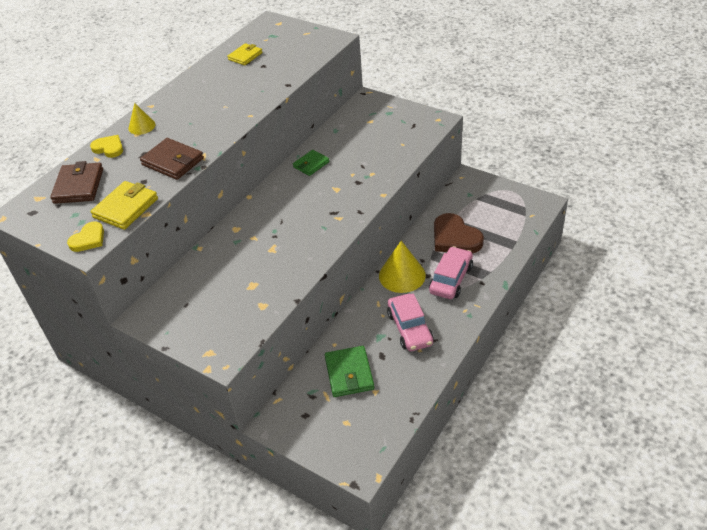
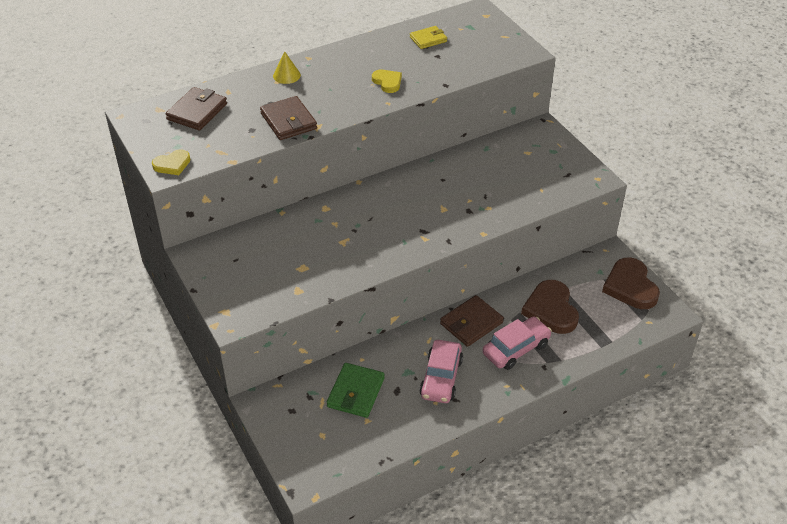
camera: 25 degrees right, 0 degrees up
(109, 148) = (245, 85): yellow heart -> yellow heart (387, 82)
(126, 208) = (220, 149): yellow wallet -> none
(311, 164) = (437, 174): green wallet -> none
(402, 275) = (471, 323): yellow cone -> brown wallet
(499, 196) = (630, 286): none -> brown heart

